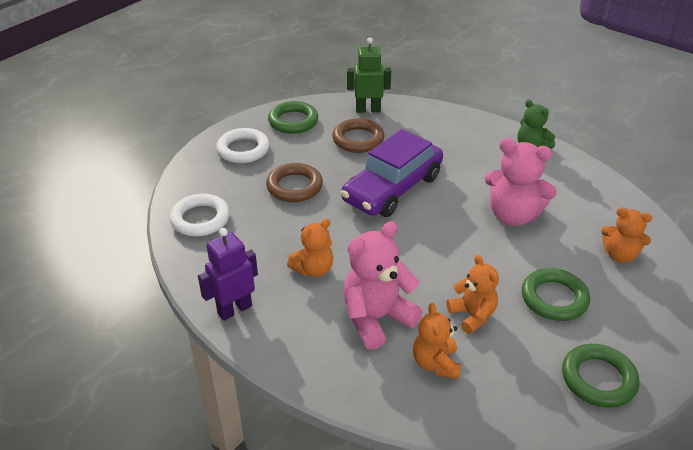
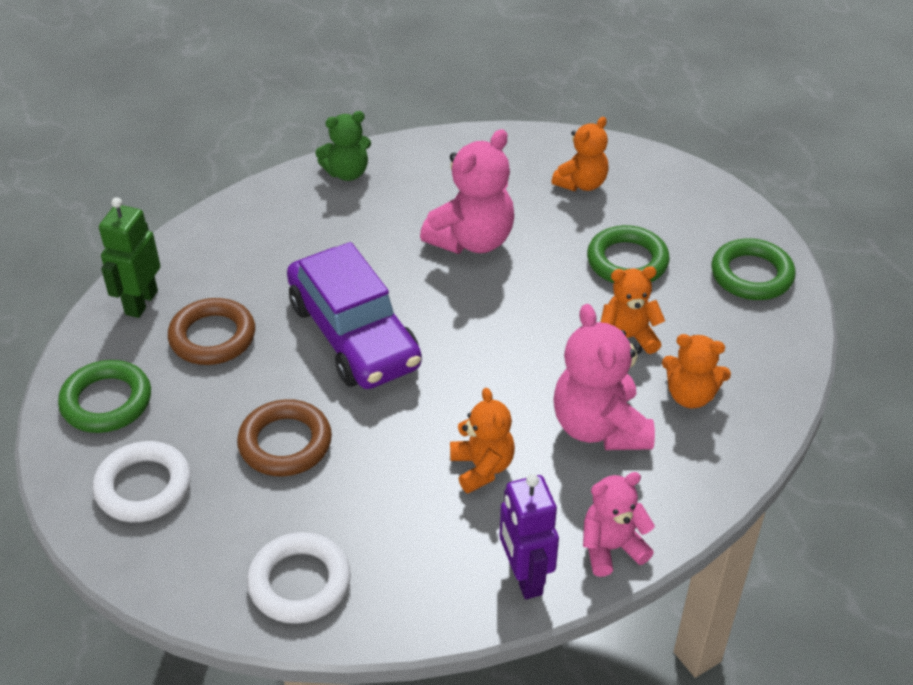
camera: 70 degrees left, 5 degrees up
(273, 347) = (611, 548): none -> pink teddy bear

